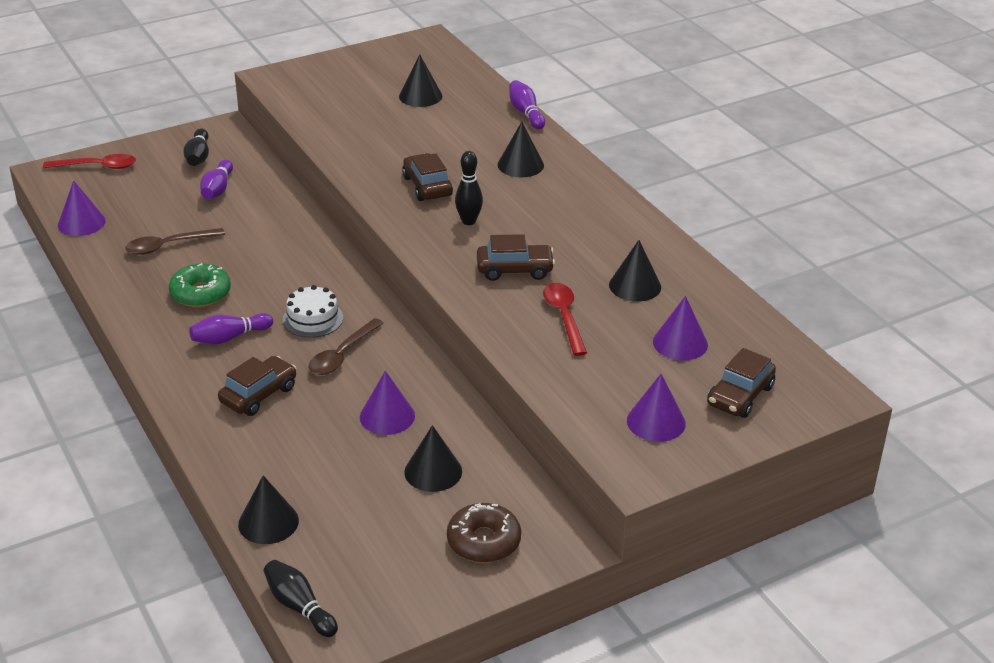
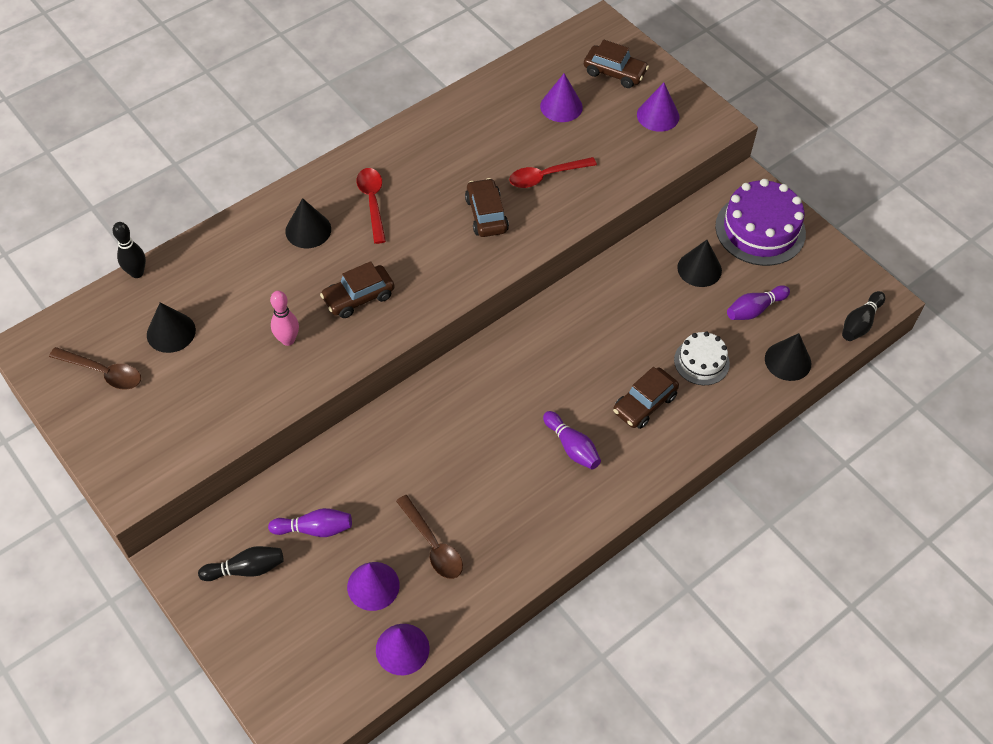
camera: 100 degrees left, 20 degrees up
(97, 166) = (278, 675): red spoon -> red spoon (372, 202)
(200, 293) = (509, 490): green donut -> none
(258, 395) = (644, 404): brown car -> brown car turned 75 degrees counterclockwise
(313, 319) = (528, 387): white cake -> white cake (701, 361)
(342, 355) = (575, 354): brown spoon -> brown spoon (103, 372)
(387, 416) = (645, 308): purple cone -> purple cone (373, 586)
(390, 148) = (288, 340): none -> pink bowling pin
(468, 221) = (415, 256): black bowling pin -> black bowling pin (137, 273)
(483, 541) = (760, 229): brown donut -> purple cake
(526, 113) = (203, 237): purple bowling pin -> purple bowling pin (754, 309)
(635, 286) = (491, 136): black cone -> none

